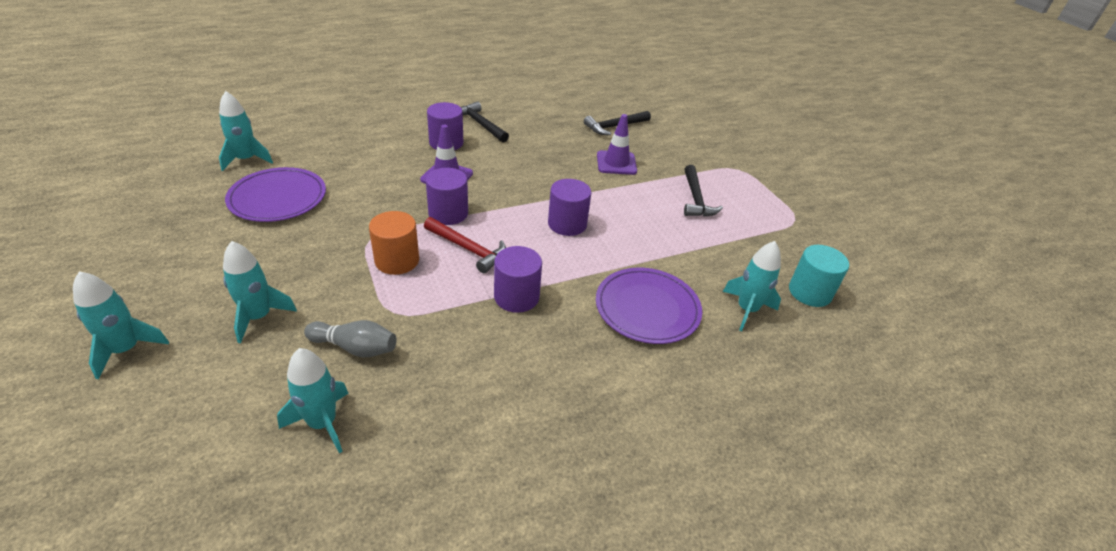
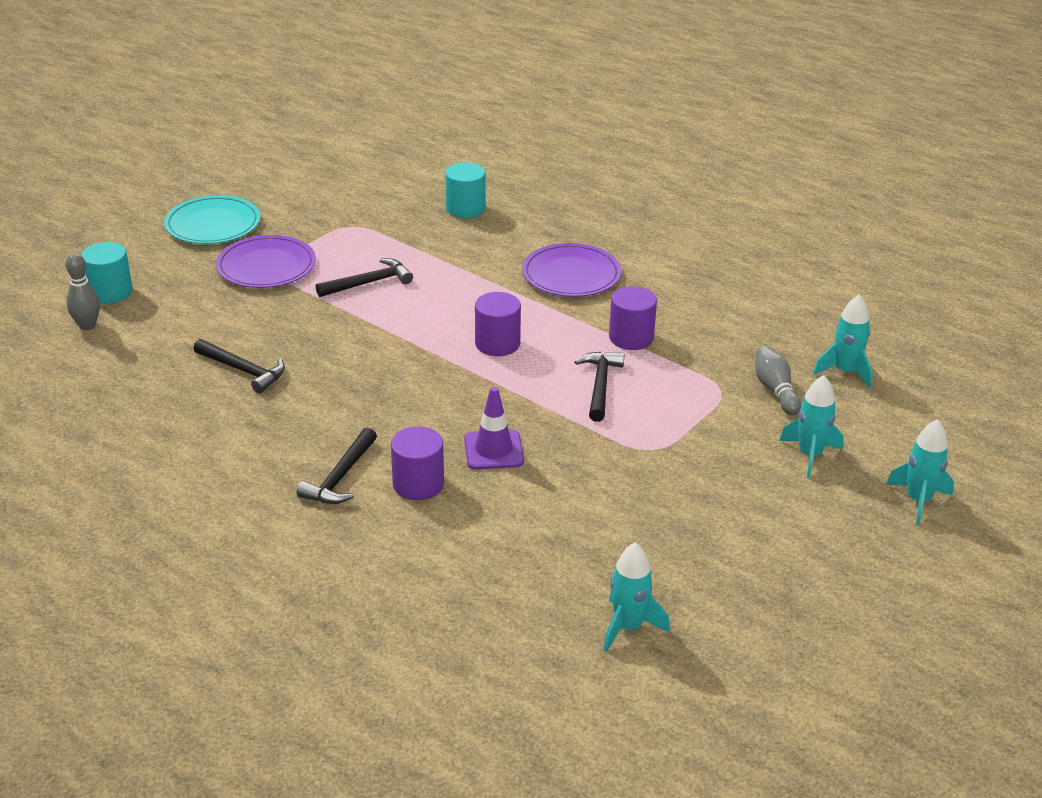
camera: 115 degrees left, 5 degrees down
(278, 198) = (664, 549): purple plate -> purple plate (266, 266)
(397, 260) = (662, 418): orange cylinder -> none
(448, 213) = (559, 420): purple cylinder -> none
(468, 249) = (600, 385): red hammer -> black hammer
(616, 163) = (341, 346): purple traffic cone -> none
(699, 98) = (87, 325): none -> grey bowling pin
(736, 112) = (110, 292): none -> turquoise cylinder
(746, 310) = (521, 232): turquoise rocket -> none
(818, 164) = (213, 224): none -> turquoise plate

